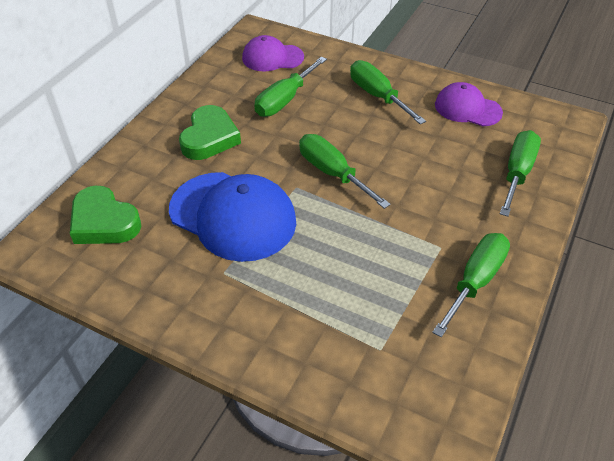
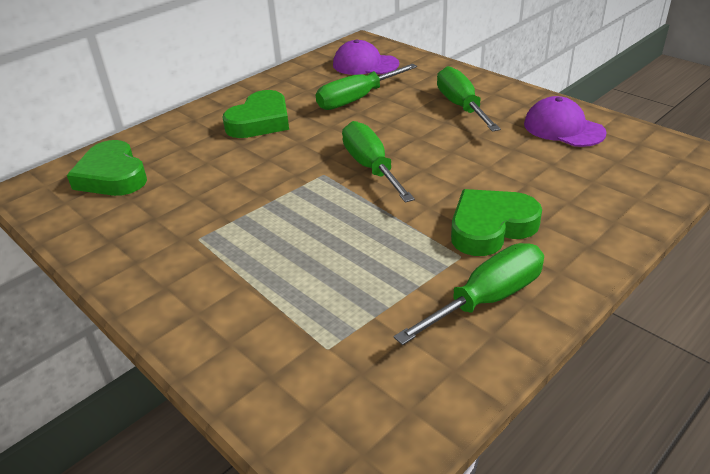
camera: 20 degrees right, 10 degrees down
(233, 216) = (241, 189): blue cap -> none
(451, 216) = (490, 227): none -> green heart
(517, 173) = (598, 196): green screwdriver -> none

